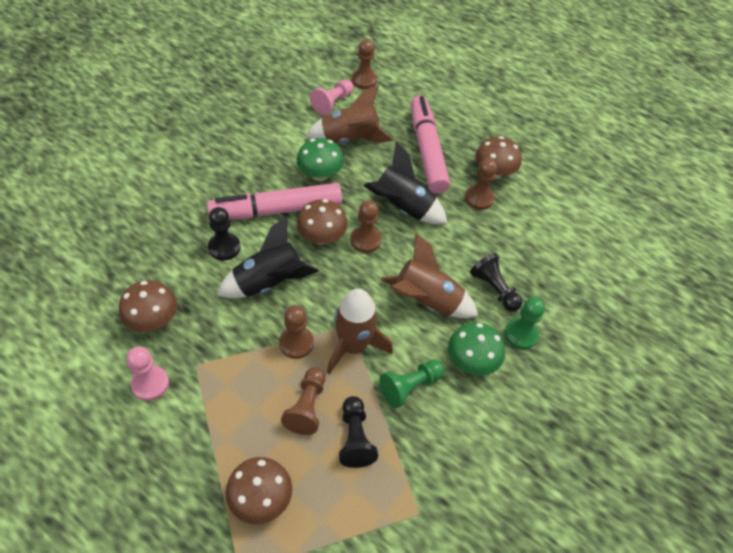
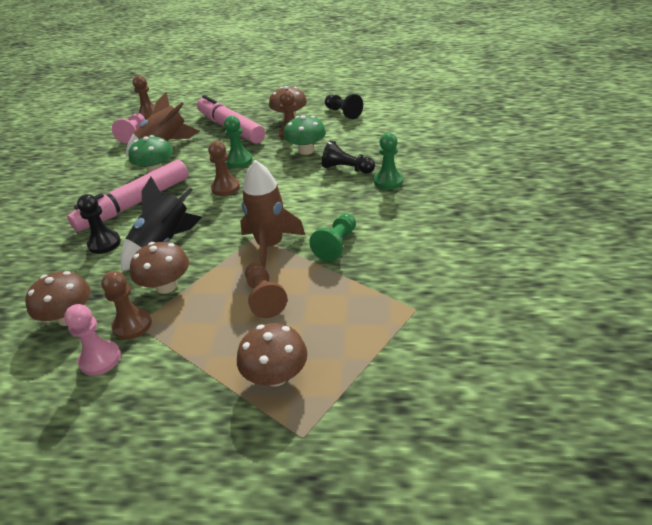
camera: 25 degrees left, 15 degrees down
(296, 343) = (220, 267): brown pawn -> brown pawn (132, 325)
(322, 237) = (187, 201): brown mushroom -> brown mushroom (166, 286)
(355, 438) = (322, 294): black pawn -> black pawn (343, 113)
(402, 208) = (239, 161): black rocket -> green pawn
(426, 301) = (304, 197): brown rocket -> none
(471, 361) = (368, 210): green mushroom -> green mushroom (306, 150)

